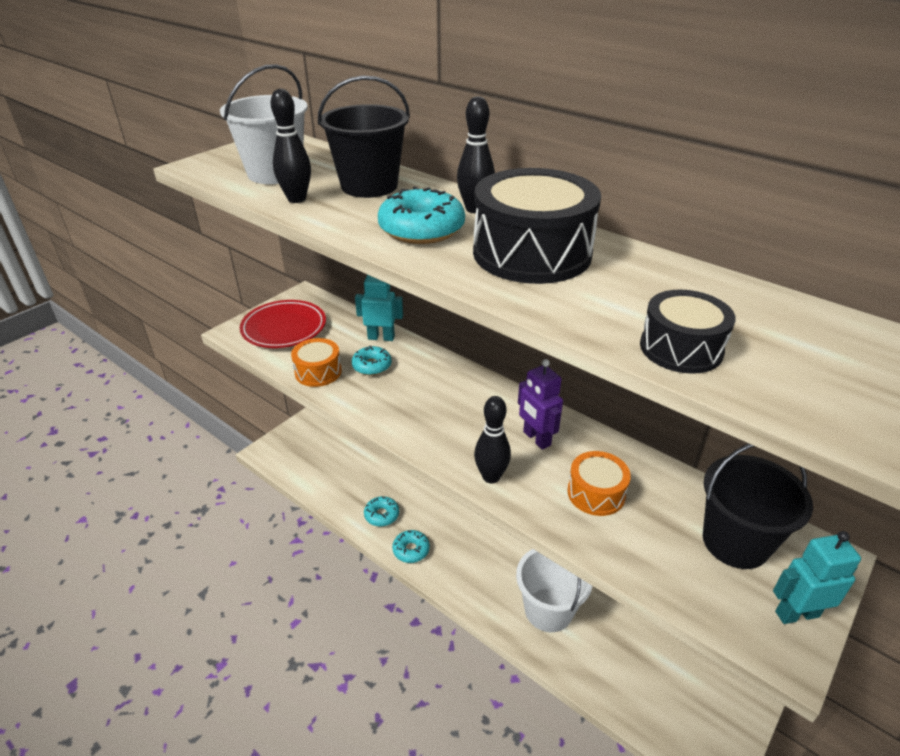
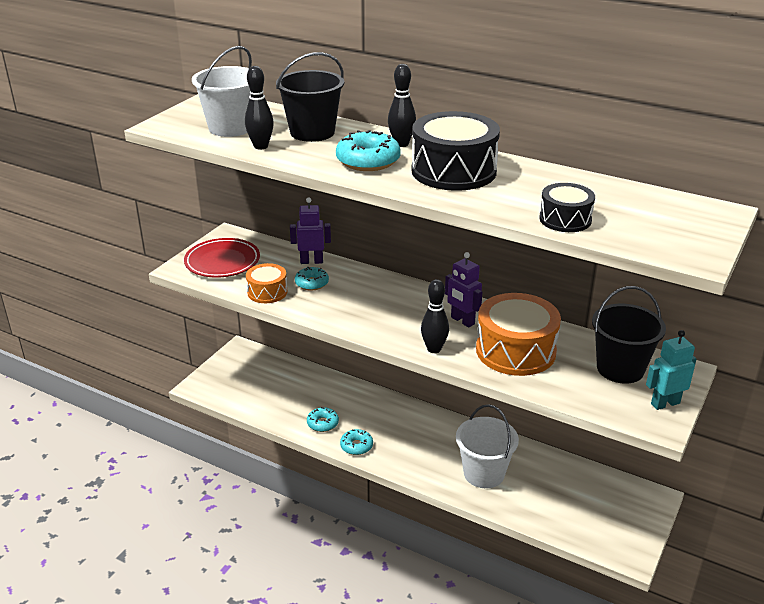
camera: 10 degrees left, 5 degrees down
(381, 337) = (311, 261): turquoise robot -> purple robot
(596, 493) = (515, 351): orange drum -> orange drum, size x1.82

